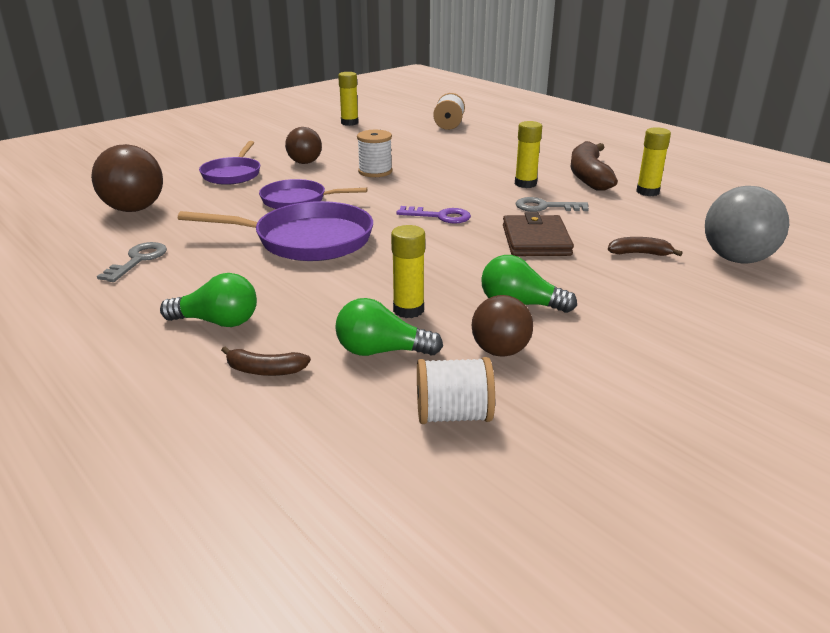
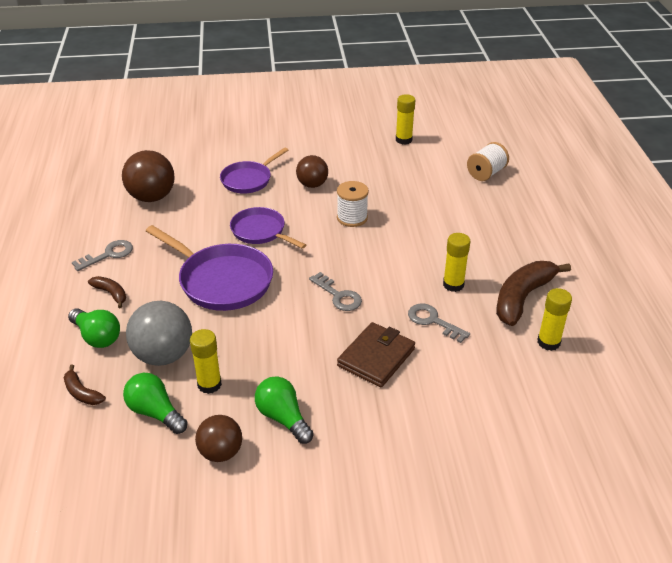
camera: 35 degrees right, 10 degrees up
(440, 216) = (338, 295): purple key -> grey key
(453, 415) = (137, 487): white spool -> none
(640, 253) = (437, 412): brown banana -> brown banana (111, 294)
(737, 259) = (509, 460): grey ball -> grey ball (163, 355)

